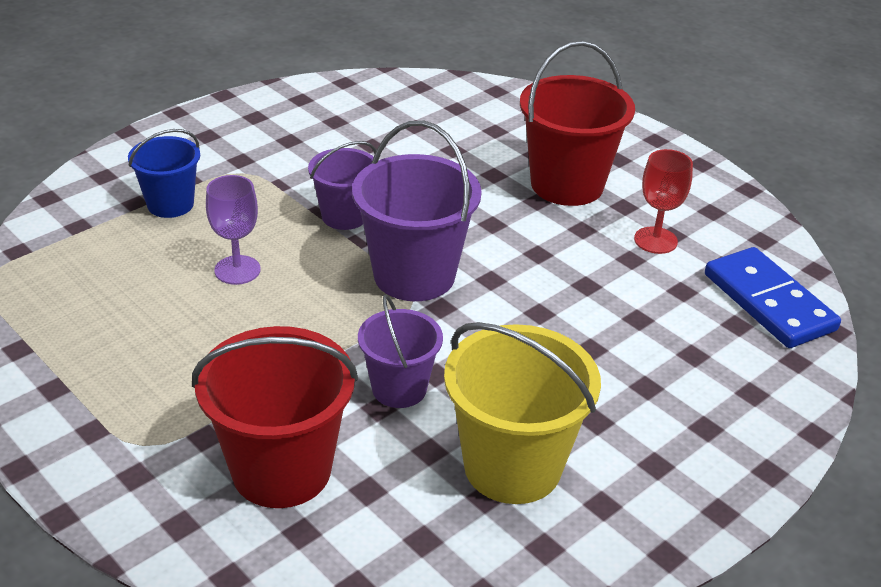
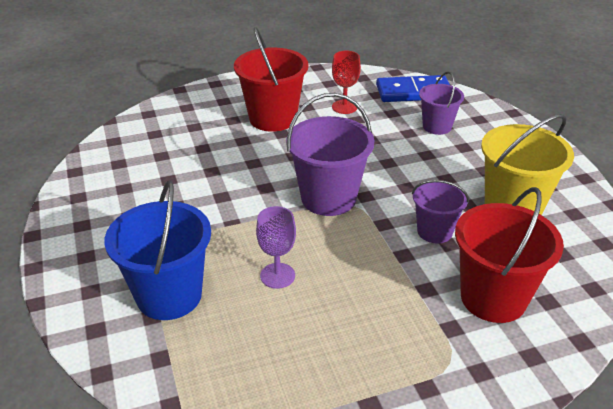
camera: 65 degrees left, 0 degrees up
(170, 204) = (169, 295): blue bucket -> blue bucket, size x1.67
(344, 216) = (246, 211): purple bucket -> purple bucket (437, 126)

